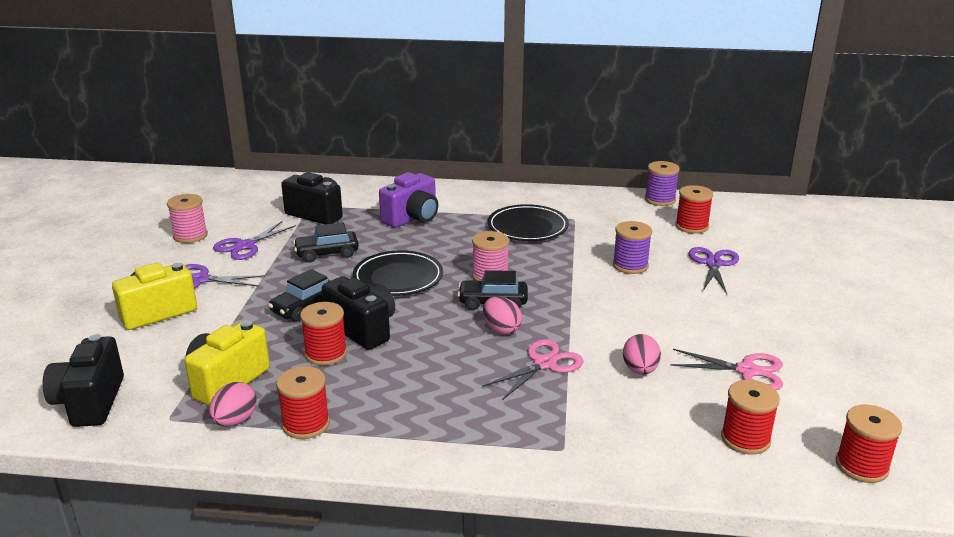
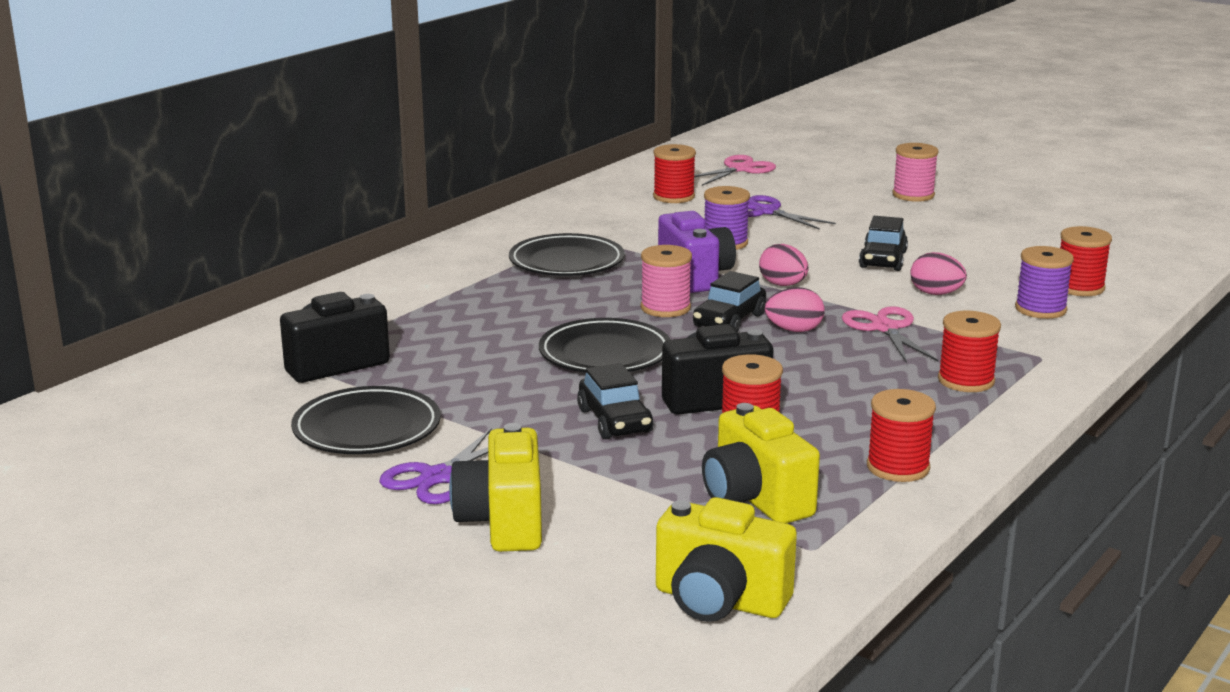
camera: 60 degrees left, 5 degrees down
(90, 402) = (719, 601): black camera -> yellow camera
(190, 236) = (264, 464): pink spool -> pink spool (913, 195)
(235, 421) = (855, 507): pink egg -> pink egg (783, 285)
(245, 246) = (367, 429): purple scissors -> black plate
(327, 254) = (475, 381): black car -> black car (883, 260)
(412, 218) = (444, 312): purple camera -> purple camera (695, 276)
(660, 200) = (590, 191): purple spool -> purple spool (1040, 309)
(747, 371) = (976, 257): pink scissors -> pink scissors (739, 169)
(861, 466) = (1144, 263): red spool -> red spool (966, 381)

